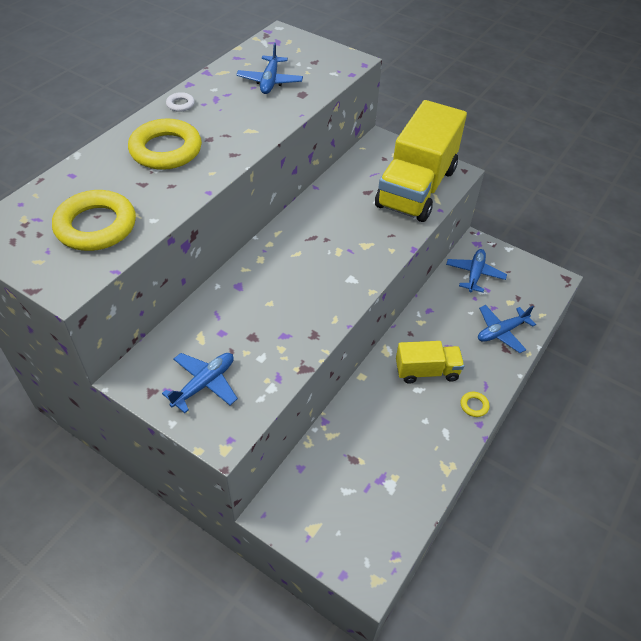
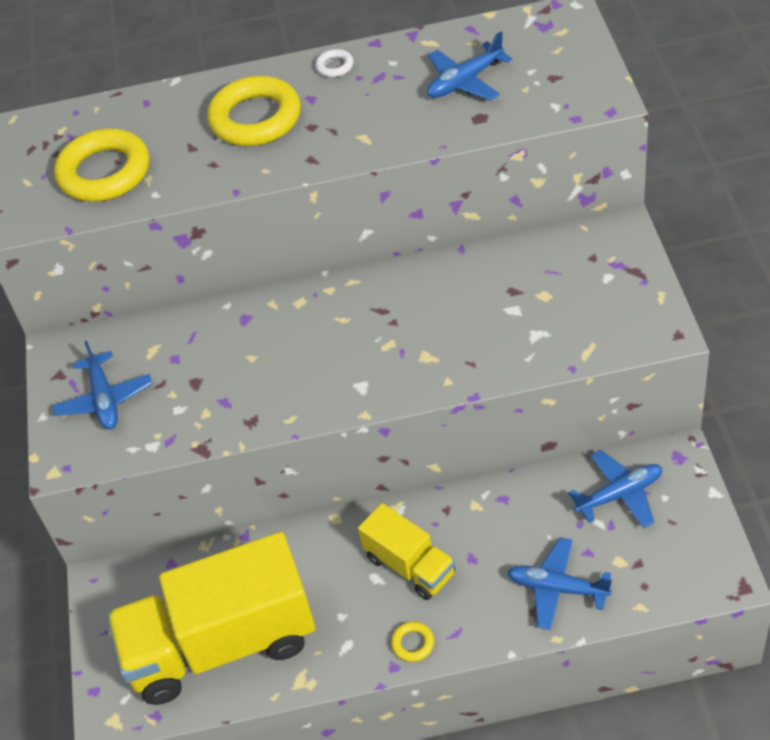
camera: 55 degrees right, 0 degrees up
(204, 384) = (104, 399): blue plane -> blue plane turned 75 degrees clockwise
(416, 188) = (581, 321): yellow truck -> yellow truck (222, 644)

